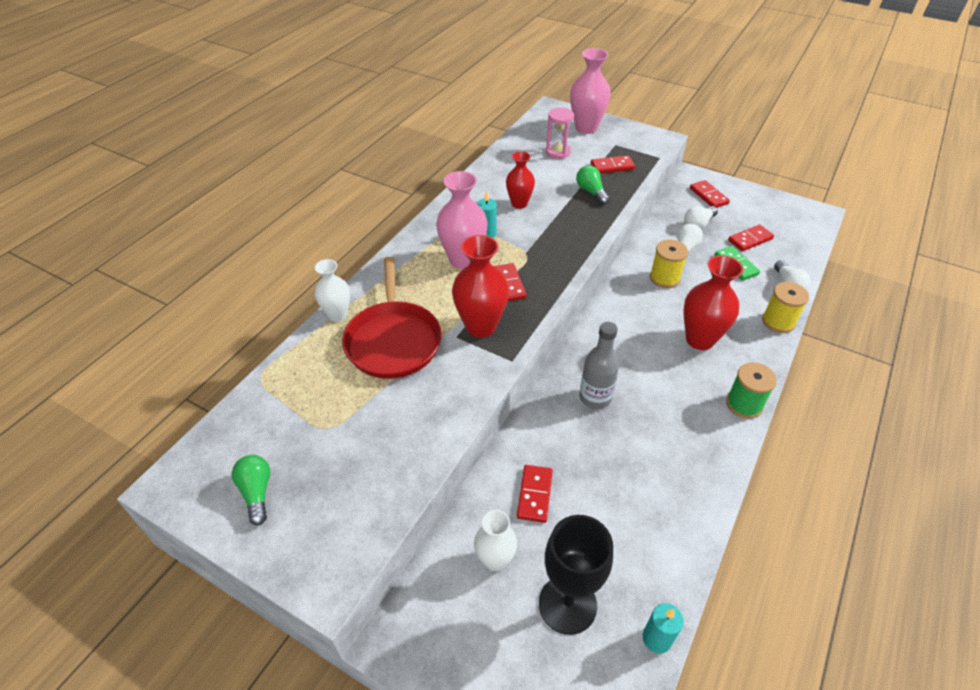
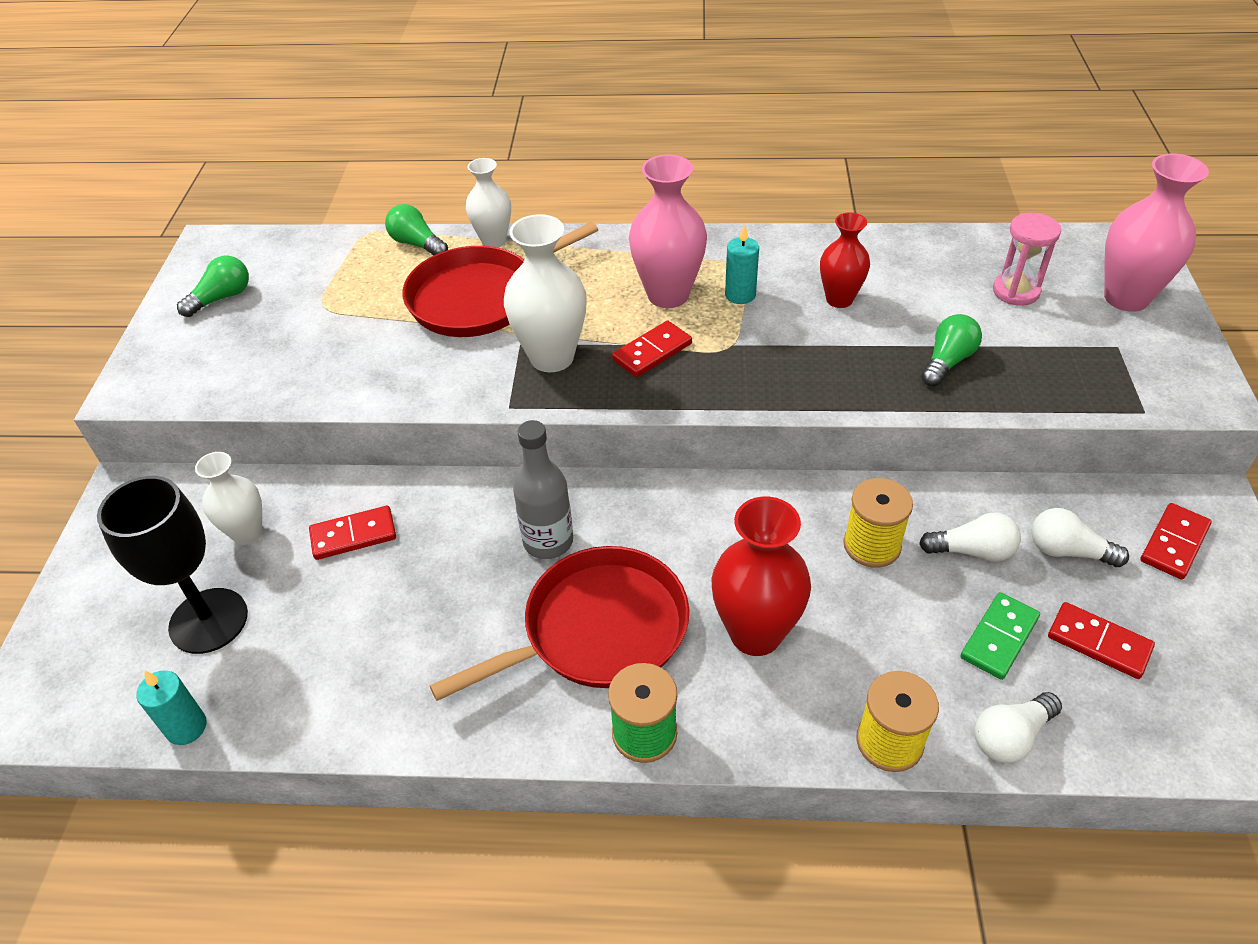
camera: 65 degrees right, 0 degrees up
(302, 354) = (417, 244): none -> green light bulb
(480, 326) = (552, 357): red vase -> white vase
(612, 166) = (1046, 363): red domino -> none
(670, 398) = (598, 630): none -> red pan

